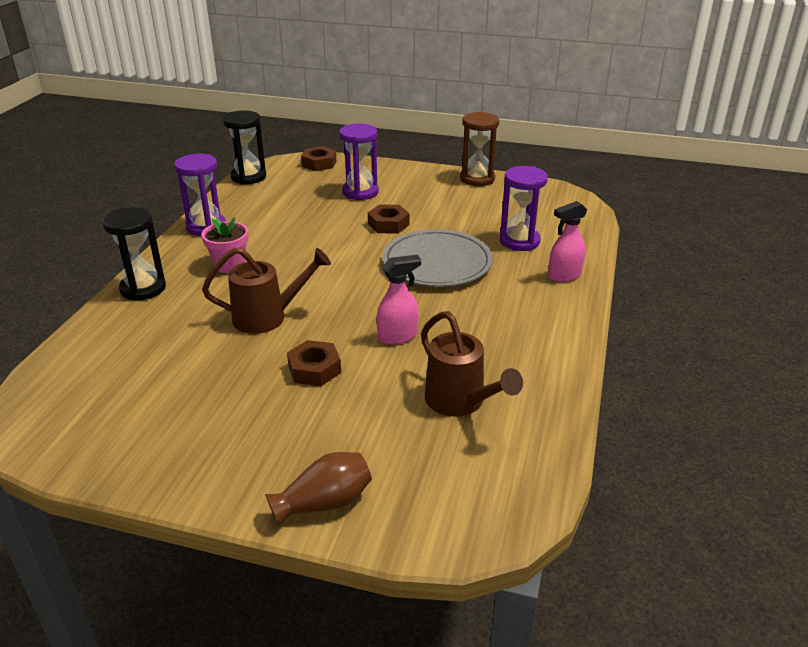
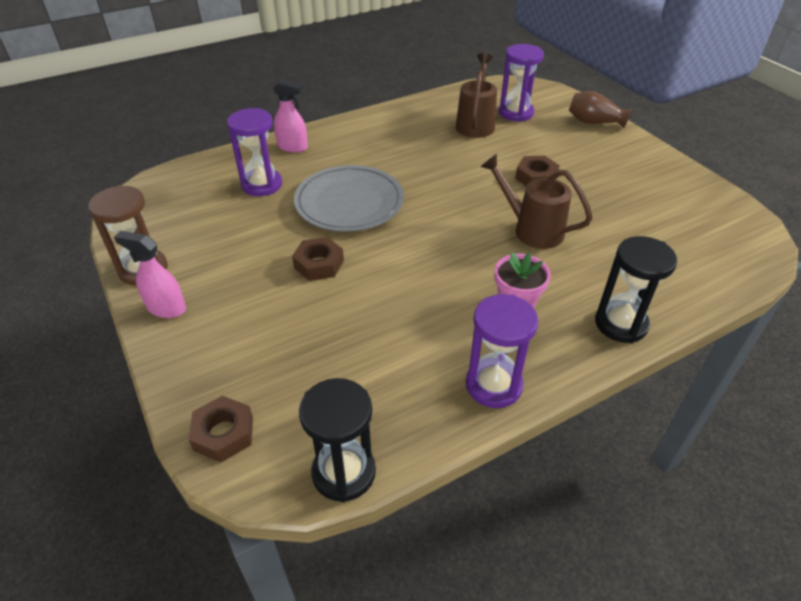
camera: 135 degrees left, 10 degrees up
(360, 192) = (270, 330): purple hourglass -> purple hourglass (516, 113)
(398, 336) = (459, 169): pink spray bottle -> pink spray bottle (166, 308)

